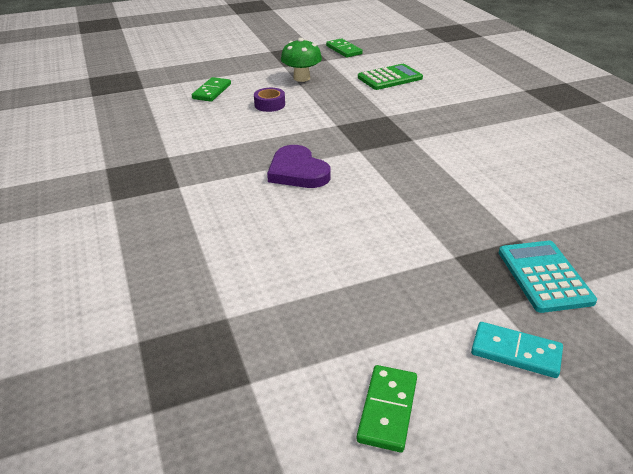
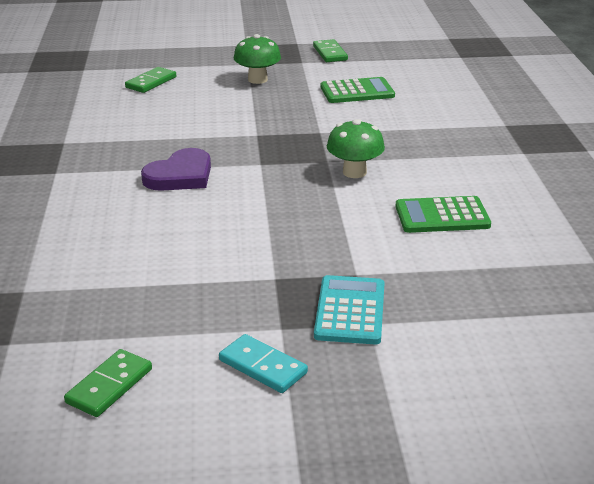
camera: 15 degrees right, 5 degrees down
(269, 105) = (201, 104): purple tape -> none
(297, 171) = (180, 175): purple heart -> purple heart turned 120 degrees counterclockwise
(442, 146) = (354, 172): none -> green mushroom
(543, 173) = (442, 216): none -> green calculator

